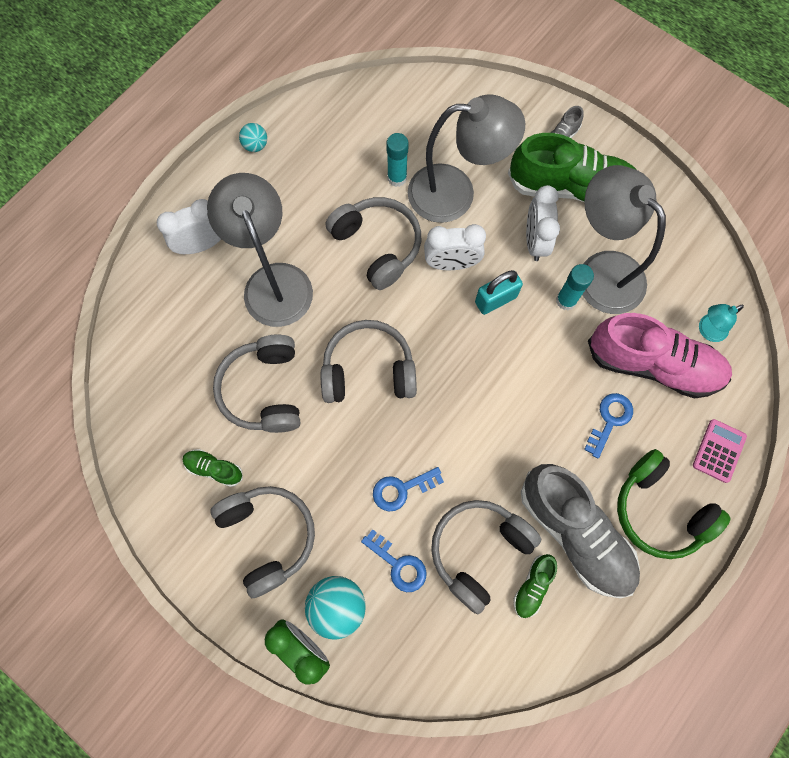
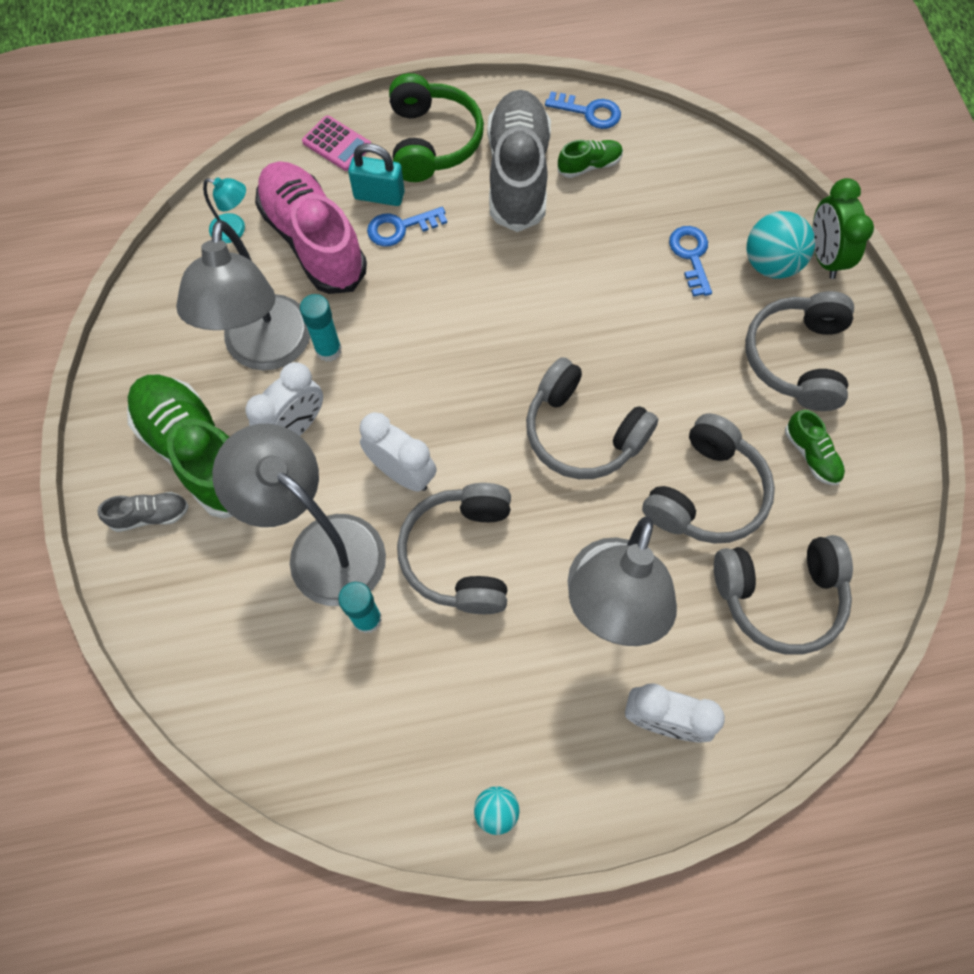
camera: 140 degrees left, 5 degrees down
(401, 489) = (639, 308): blue key -> blue key (589, 112)
(478, 551) = (611, 218): grey headphones -> grey headphones (779, 596)
(495, 300) = (394, 402): turquoise padlock -> turquoise padlock (379, 195)
(719, 451) = (337, 144): pink calculator -> pink calculator turned 120 degrees counterclockwise

